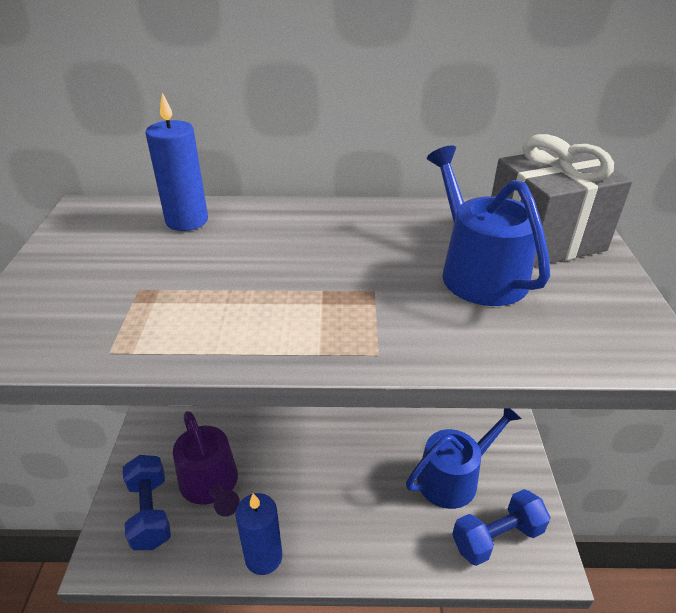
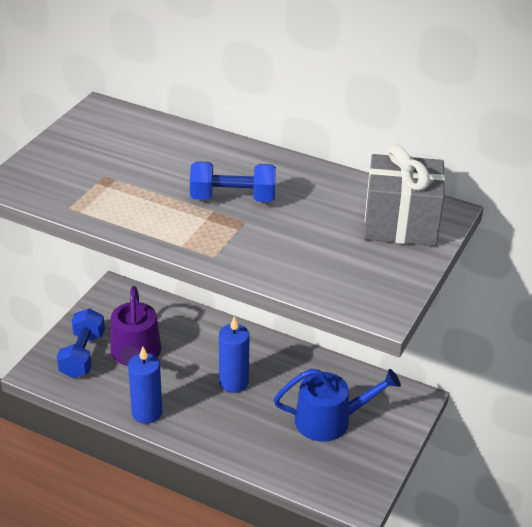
camera: 25 degrees right, 0 degrees up
(187, 221) = (161, 136): blue candle -> blue candle (233, 382)
(478, 272) = (325, 231): blue watering can -> none
(497, 537) = (331, 470): blue dumbbell -> blue dumbbell (233, 198)

